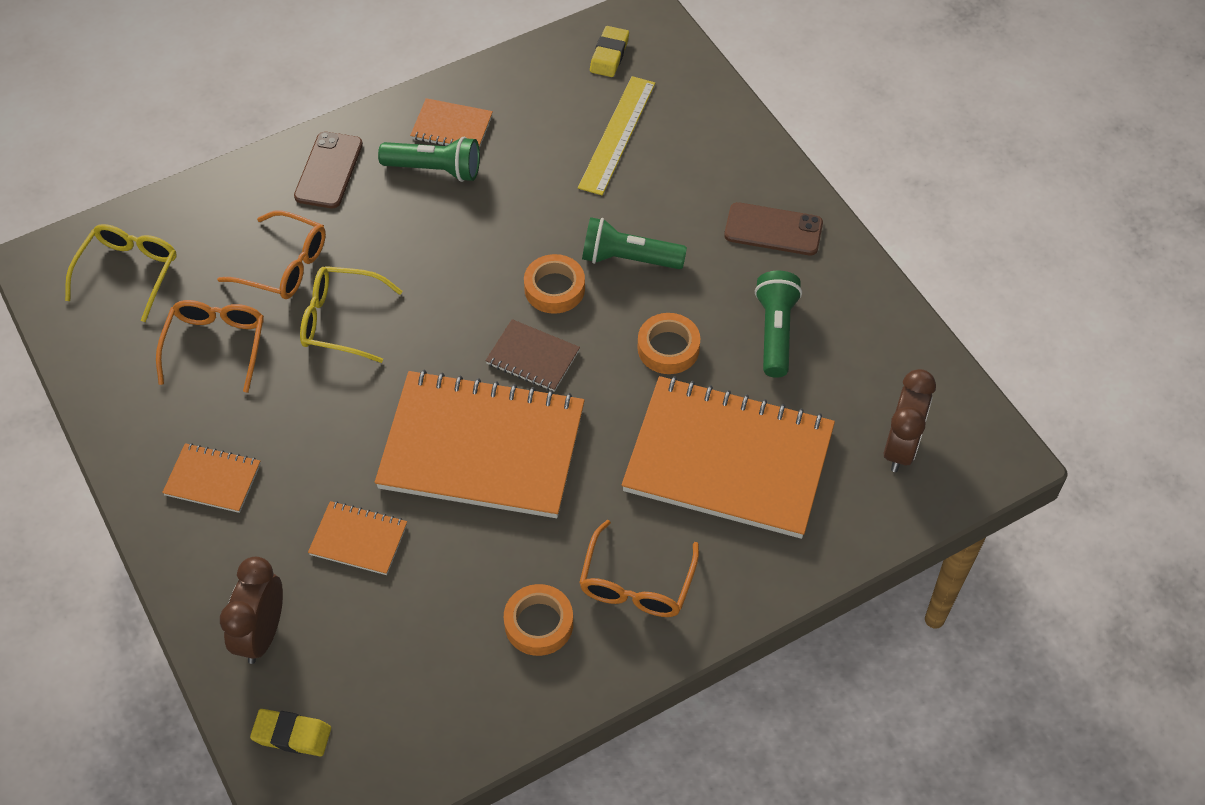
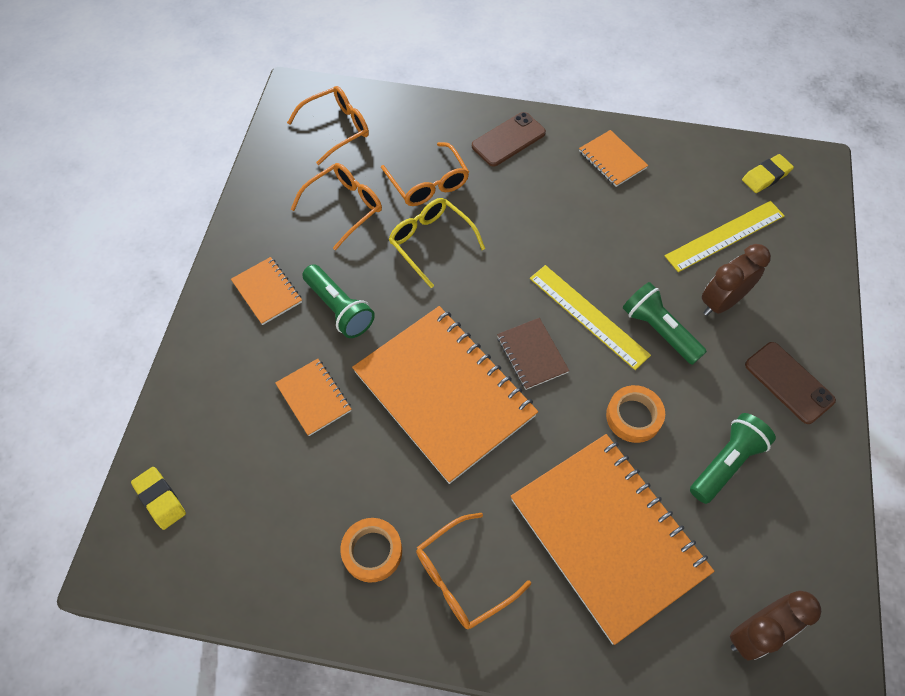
camera: 40 degrees right, 5 degrees up
(129, 272) = (337, 128): yellow glasses -> orange glasses
(262, 634) = (204, 416): brown clock -> brown clock (721, 302)
(435, 169) = (577, 181): green flashlight -> green flashlight (339, 308)
(554, 288) = (588, 316): orange tape -> yellow ruler

